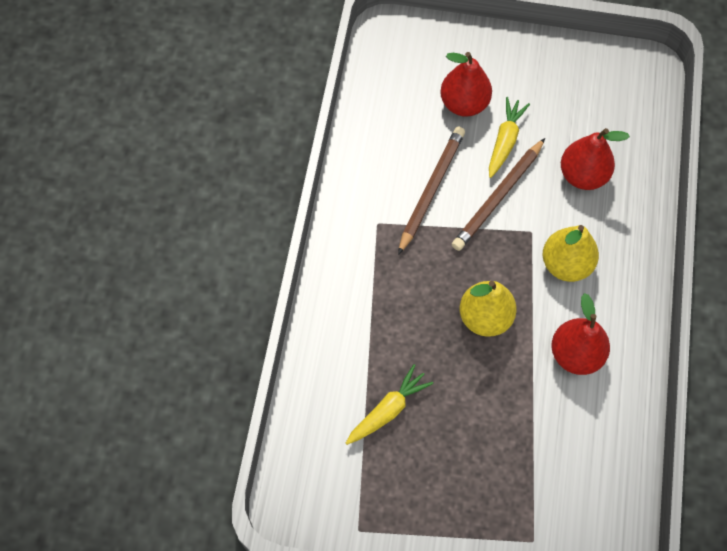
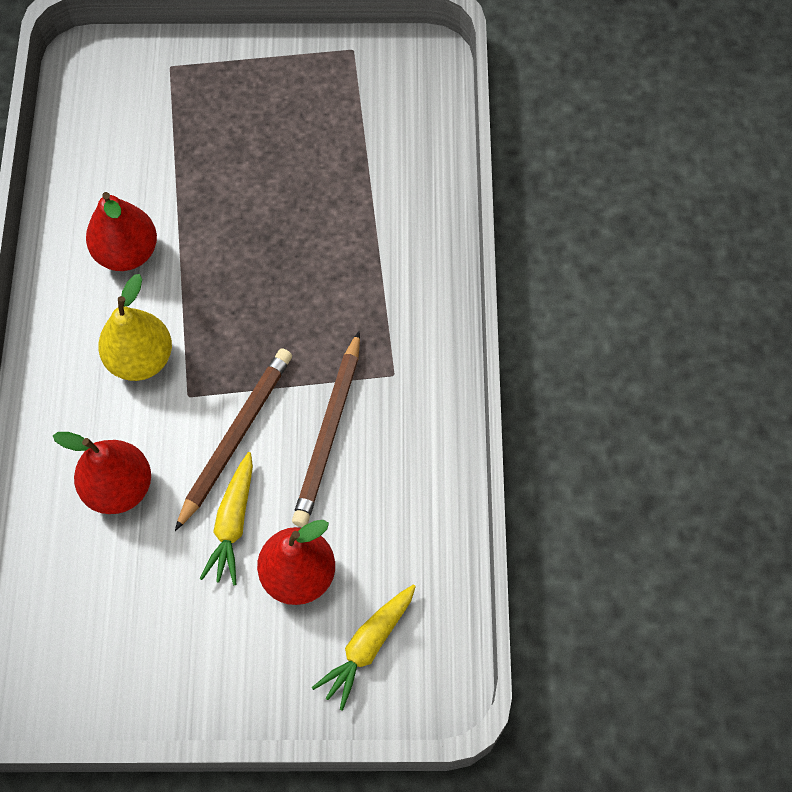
camera: 170 degrees right, 0 degrees up
(388, 409) = (341, 162): yellow carrot -> yellow carrot (367, 647)
(485, 317) = (240, 278): yellow pear -> none

